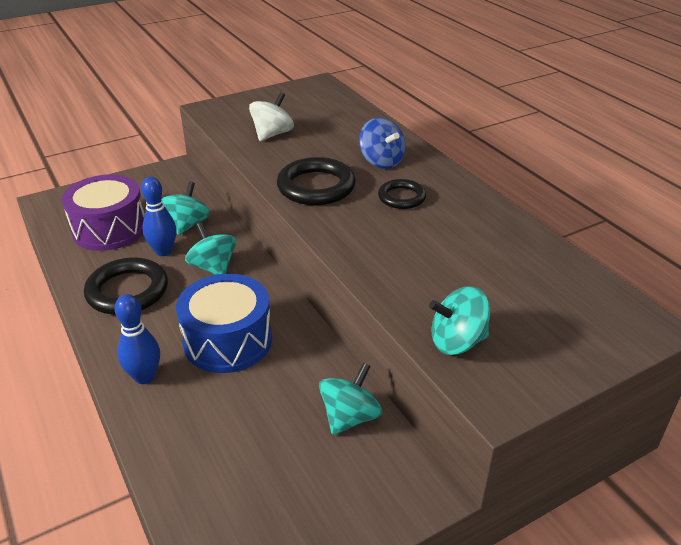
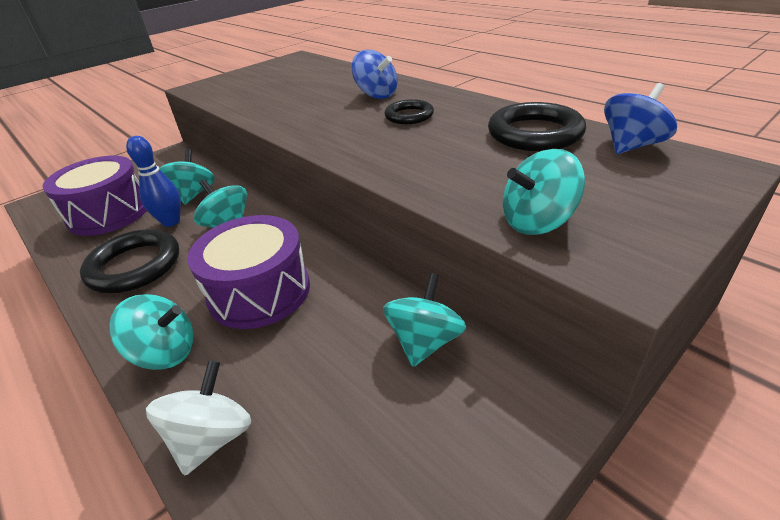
camera: 10 degrees left, 0 degrees up
(144, 377) = (166, 352): blue bowling pin -> turquoise spinning top
(228, 340) = (259, 291): blue drum -> purple drum
(272, 134) = (262, 94): white spinning top -> white spinning top (212, 437)
(316, 187) = (319, 122): black ring -> black ring (534, 133)
(585, 282) = (631, 146): none -> blue spinning top

